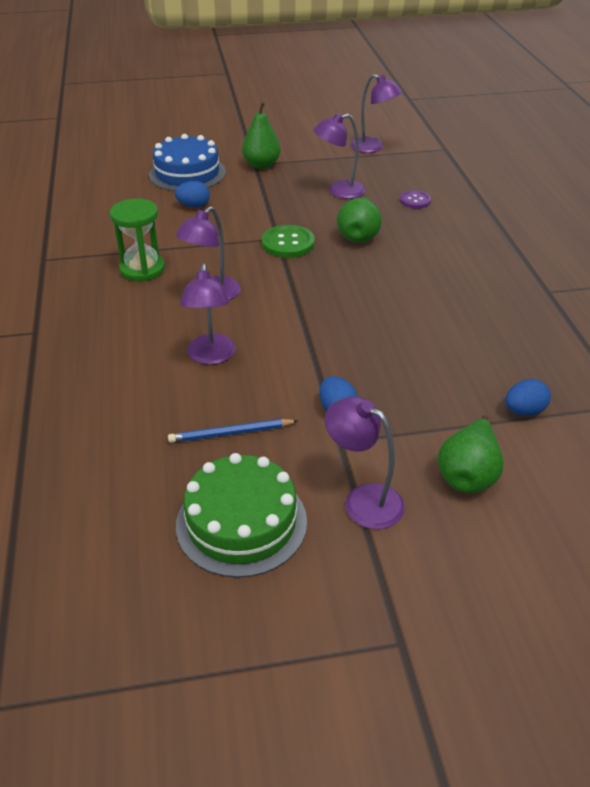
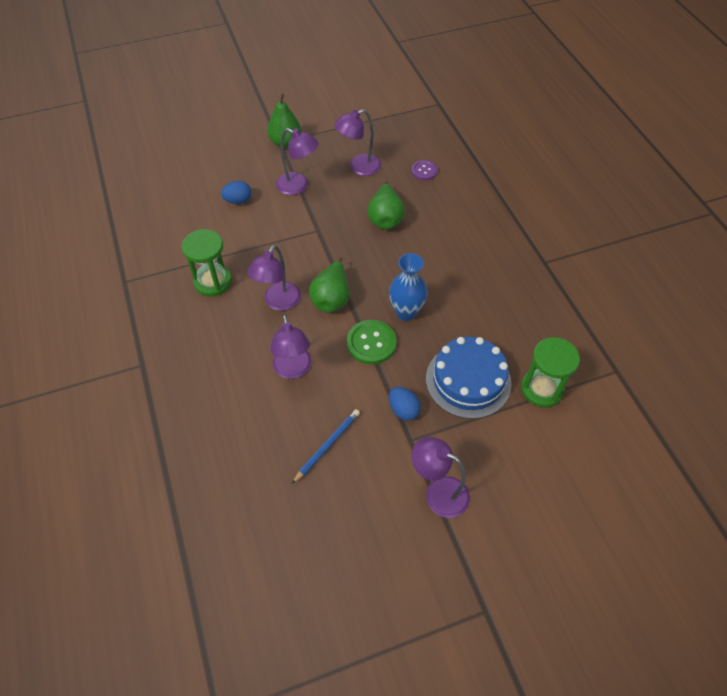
camera: 10 degrees left, 15 degrees up
(187, 173) = (222, 161): blue cake -> blue cake (468, 380)
(231, 433) = (327, 445): blue pencil -> blue pencil turned 150 degrees clockwise
(241, 522) = (354, 528): green cake -> none
(288, 243) = (328, 235): green button -> green button (371, 343)
(363, 319) = (406, 312): none -> blue vase
(373, 148) = (378, 109): purple lamp -> purple lamp (298, 186)
(468, 475) = (510, 457): green pear -> green pear (331, 298)
(524, 411) = (542, 389): blue egg -> green hourglass

